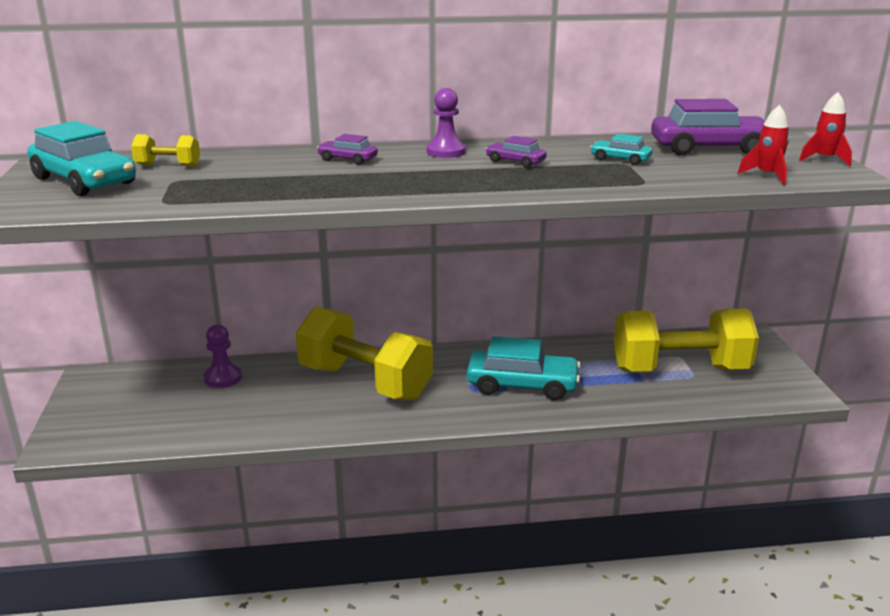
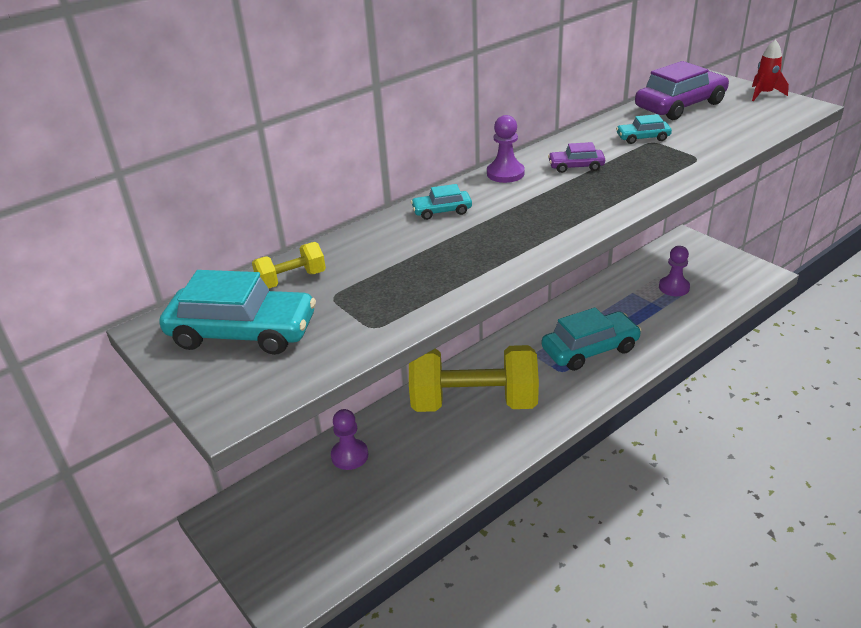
camera: 30 degrees left, 10 degrees up
(347, 159) = (442, 211): purple car -> turquoise car
(679, 369) = (674, 287): yellow dumbbell -> purple pawn
(767, 176) = (758, 123): red rocket -> none

